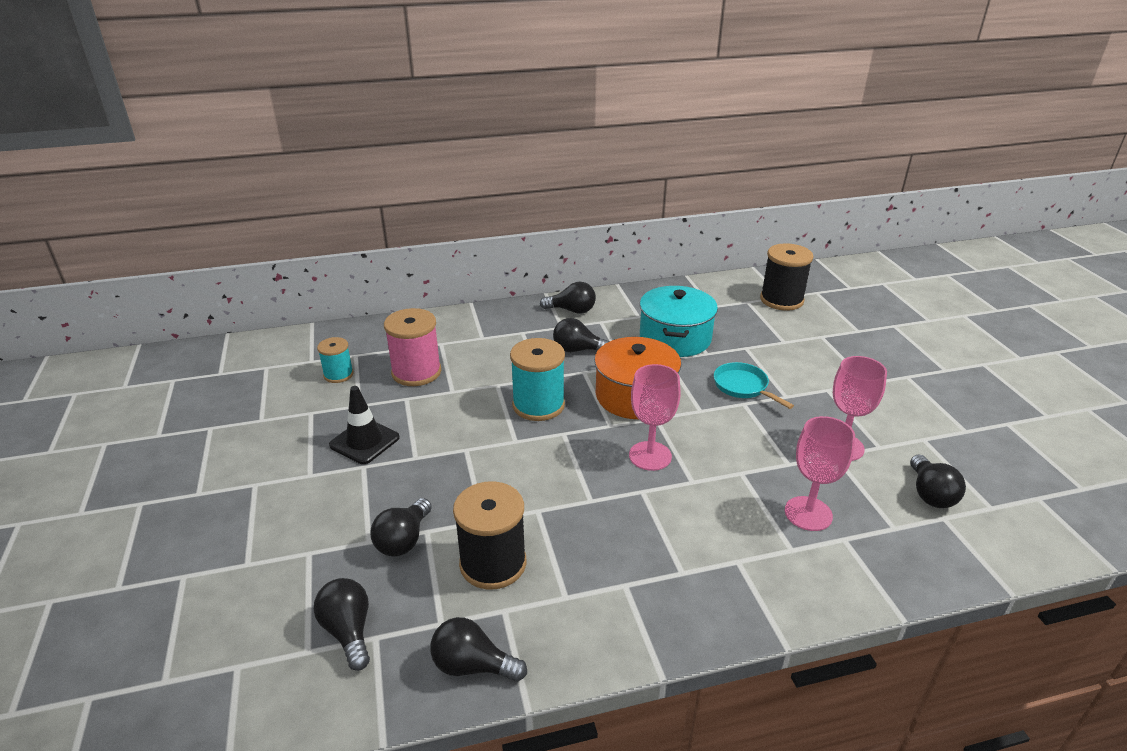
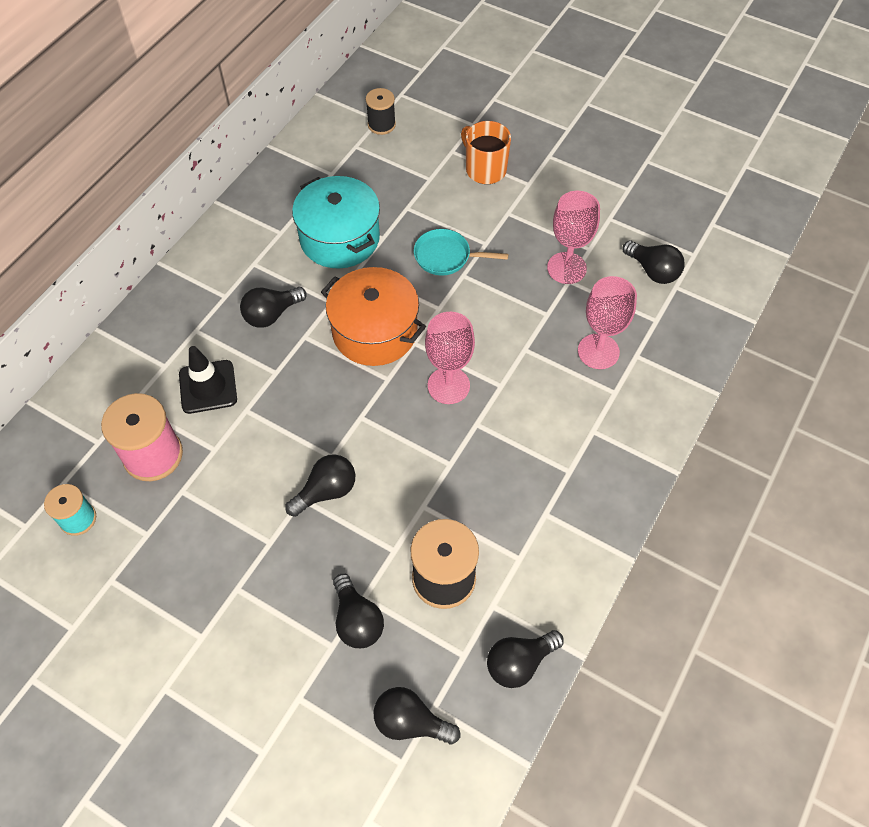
camera: 45 degrees left, 25 degrees up
(364, 441) = (204, 565): black traffic cone -> black traffic cone (208, 387)
(538, 405) = (308, 404): turquoise spool -> none
(572, 310) = (211, 268): black light bulb -> black light bulb (326, 491)
(781, 300) = (381, 125): black spool -> black spool, size x0.59
(837, 357) = (485, 169): none -> orange mug

